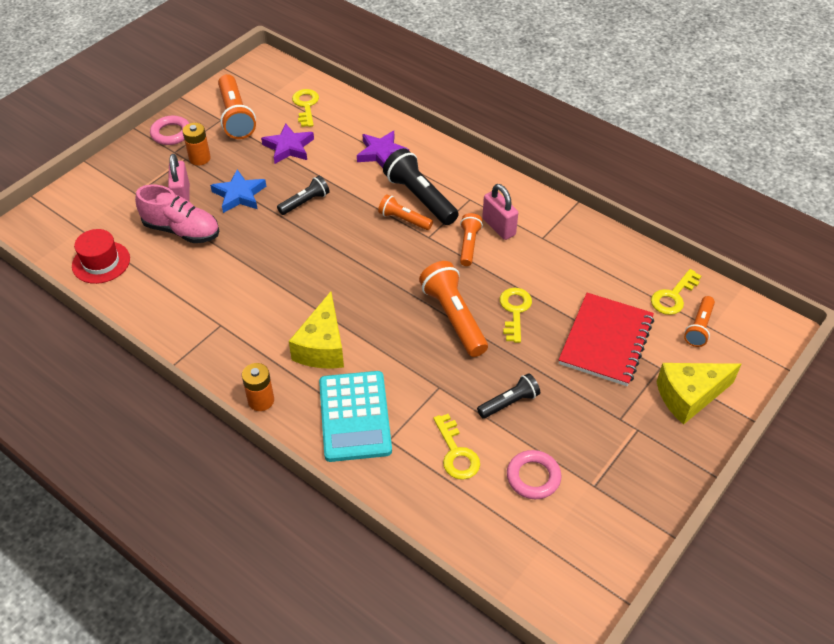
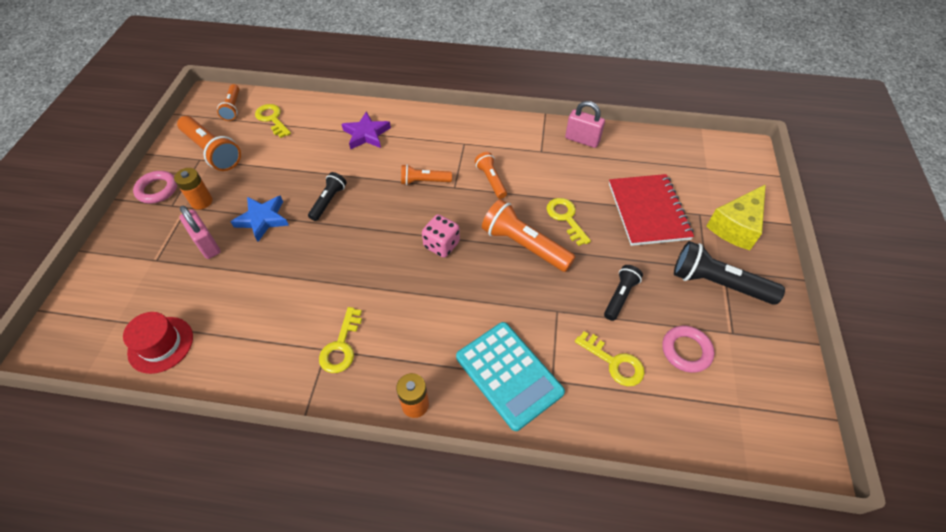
camera: 30 degrees left, 5 degrees up
(182, 230) = (227, 276): pink shoe -> none
(289, 147) = (281, 159): purple star -> none
(322, 346) = (435, 324): yellow cheese -> none
(377, 283) = (441, 245): none -> pink dice
(420, 197) = (424, 158): black flashlight -> black flashlight (717, 283)
(498, 227) = (503, 156): pink padlock -> pink padlock (582, 140)
(673, 296) = (665, 156): yellow key -> yellow key (341, 346)
(699, 327) = (699, 171): orange flashlight -> orange flashlight (233, 108)

